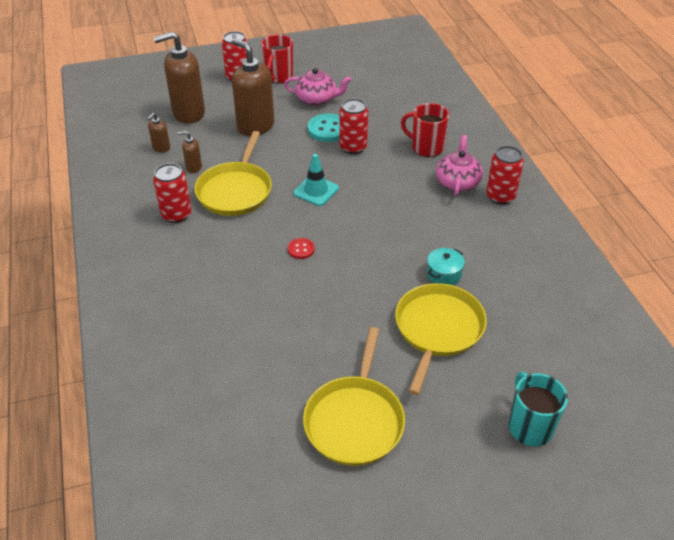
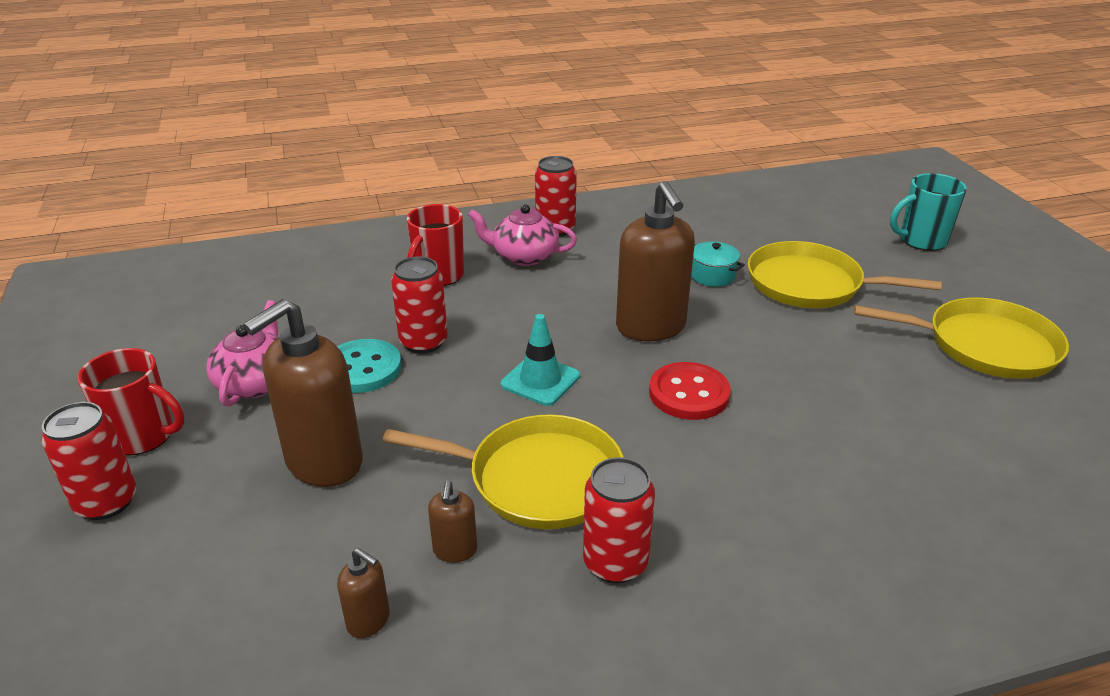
camera: 90 degrees left, 10 degrees down
(188, 113) = (231, 582): brown soap dispenser -> brown soap dispenser (651, 327)
(301, 249) = (689, 393): red button -> red button, size x1.82

